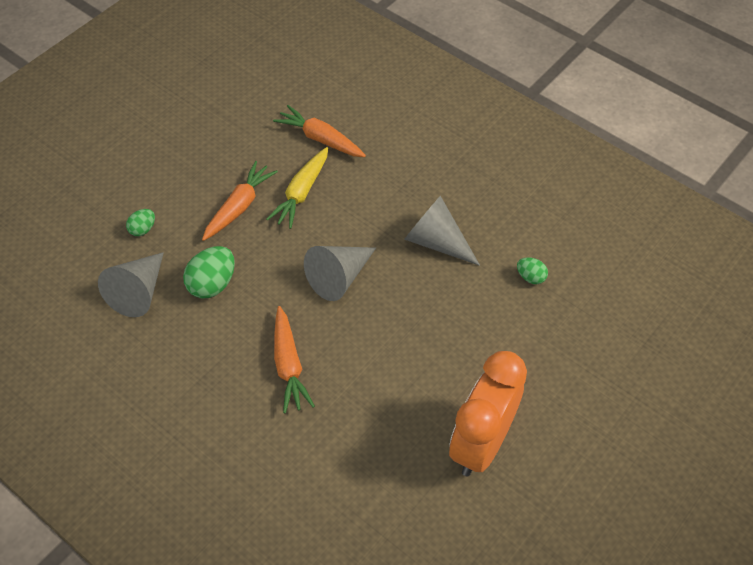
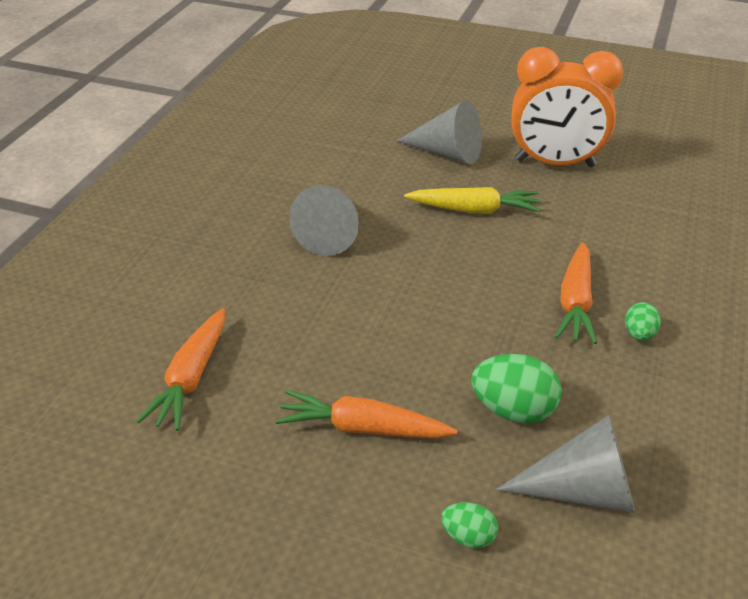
camera: 110 degrees left, 15 degrees down
(289, 365) = (575, 302): orange carrot -> orange carrot turned 135 degrees clockwise
(301, 193) = (307, 368): yellow carrot -> yellow carrot (474, 210)
(339, 277) = (428, 295): grey cone -> grey cone (447, 153)
(530, 277) = (346, 167): green egg -> green egg (639, 334)

